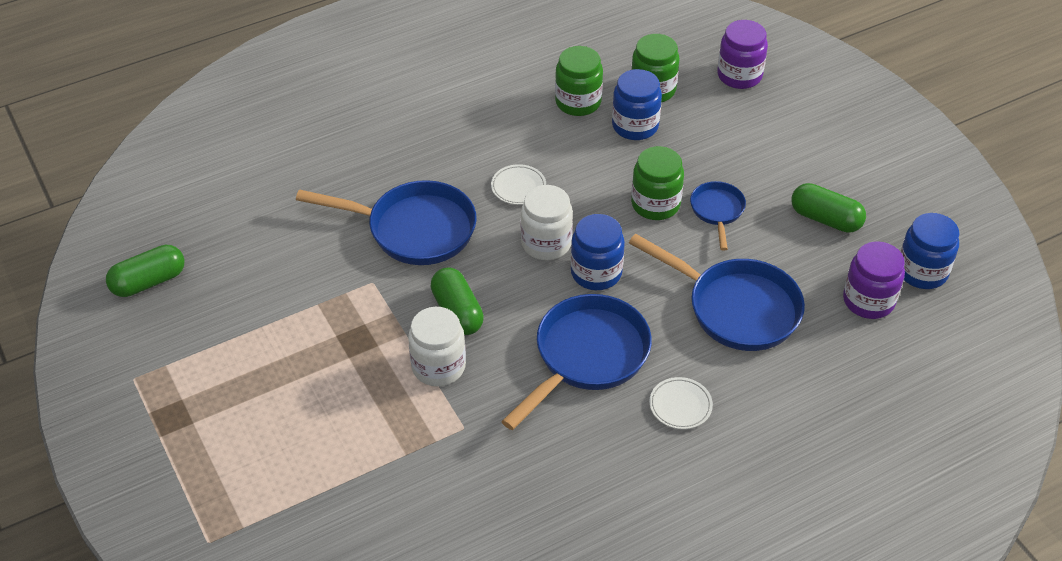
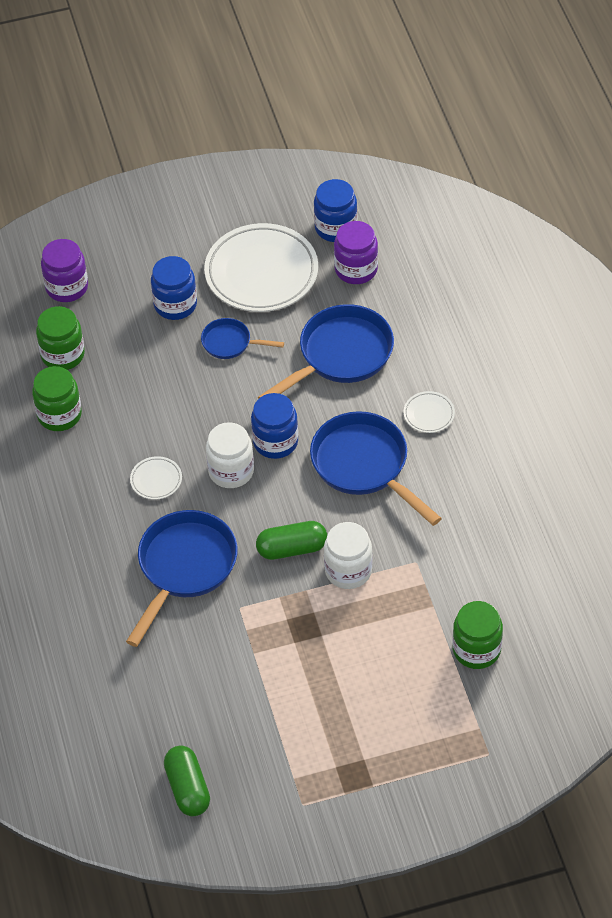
camera: 75 degrees left, 5 degrees up
(635, 126) = (106, 378): blue jar -> blue jar (175, 304)
(655, 204) = (208, 384): green jar -> green jar (476, 650)
(825, 219) = (261, 273): green capsule -> white plate

